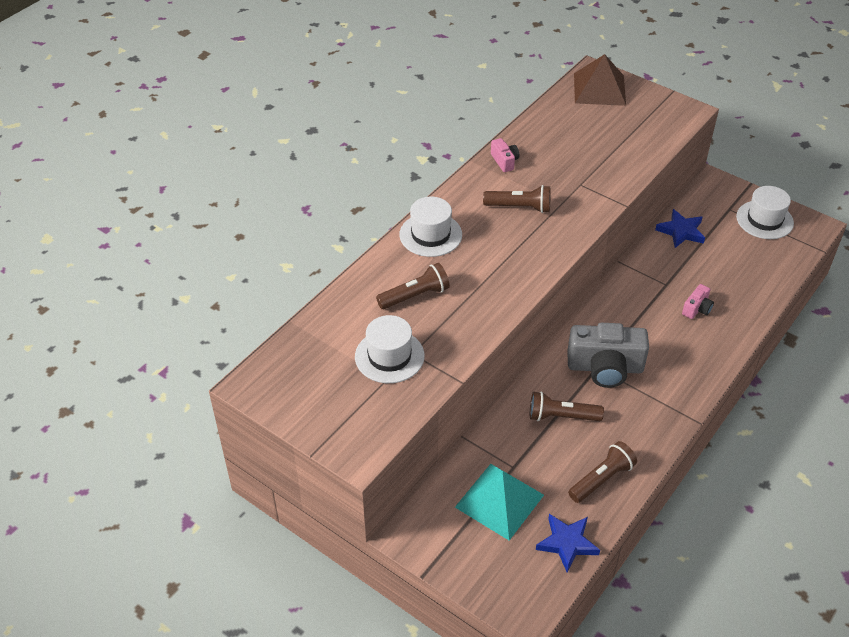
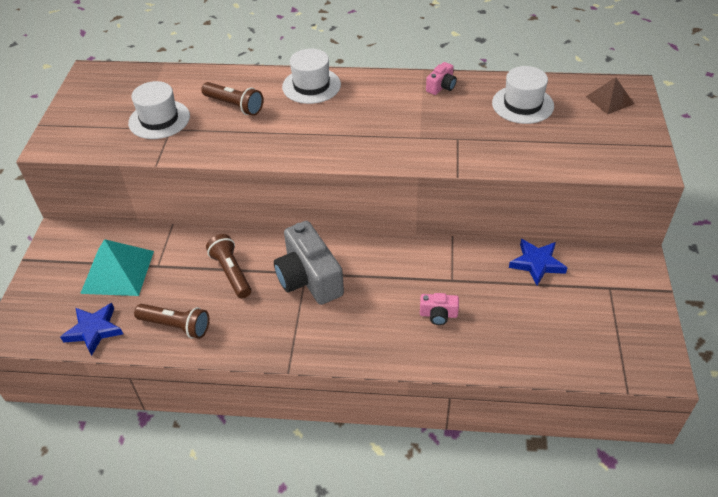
camera: 60 degrees right, 0 degrees up
(519, 207) = (390, 116): brown flashlight -> none
(599, 89) = (609, 100): brown pyramid -> brown pyramid, size x0.60
(764, 220) = (623, 322): white hat -> white hat (522, 104)

